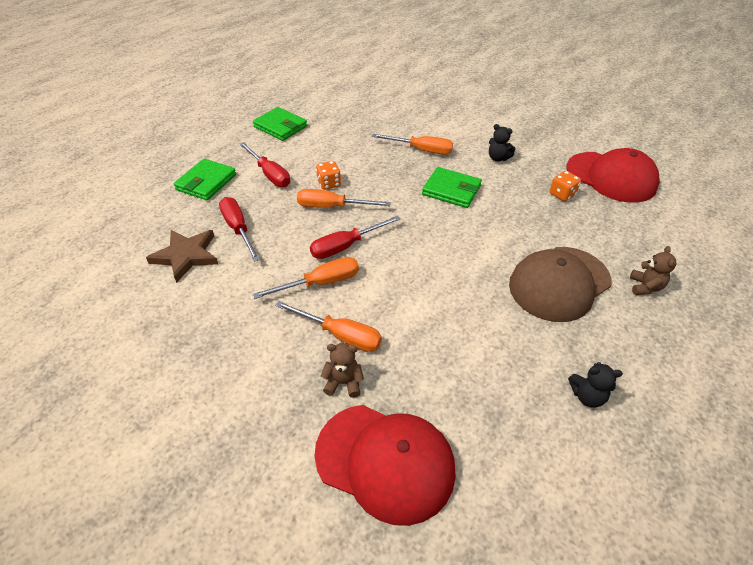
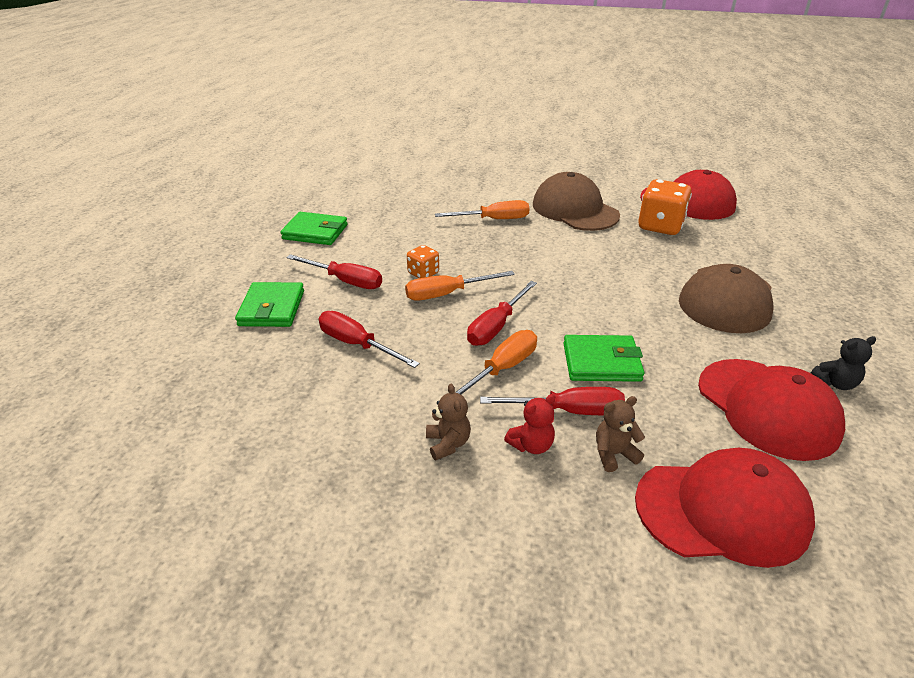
camera: 25 degrees left, 10 degrees down
(186, 256) = (315, 391): brown star -> none
(291, 351) = (531, 445): none -> red teddy bear
(340, 335) = (569, 411): orange screwdriver -> red screwdriver
(451, 190) = (556, 247): green wallet -> green wallet (601, 362)
(498, 158) = (574, 210): black teddy bear -> brown cap
(502, 394) = (767, 408): none -> red cap
(562, 194) = (660, 226): orange dice -> orange dice, size x1.84
(645, 287) = (796, 281): brown teddy bear -> brown teddy bear (448, 444)

